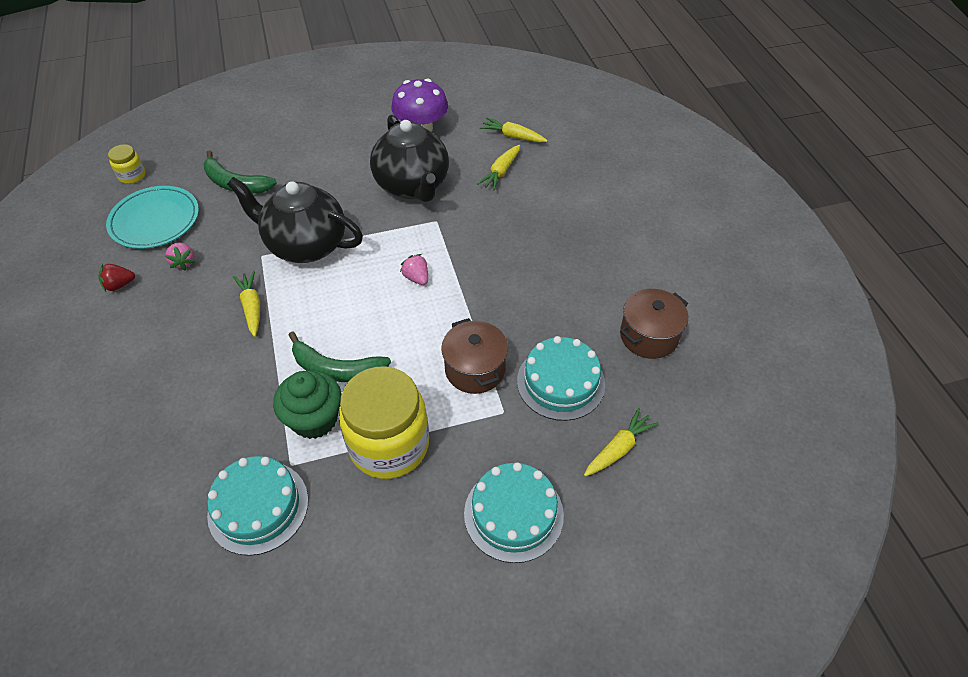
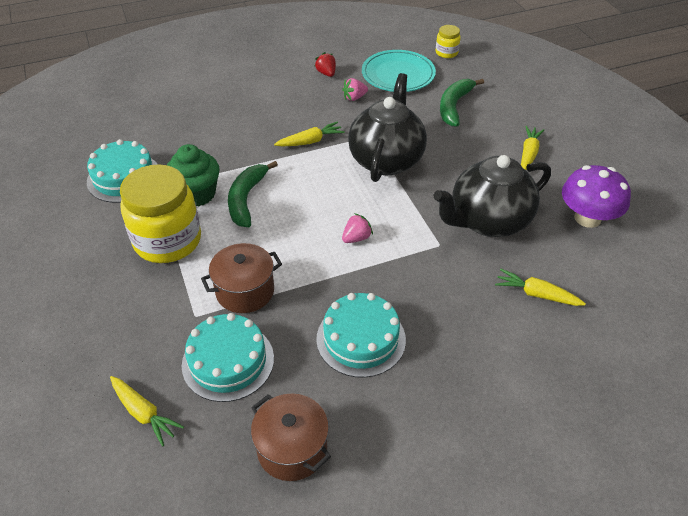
camera: 85 degrees right, 5 degrees down
(513, 136) = (608, 302): yellow carrot -> yellow carrot (529, 154)
(513, 514) = (88, 329): turquoise cake -> turquoise cake (361, 339)

